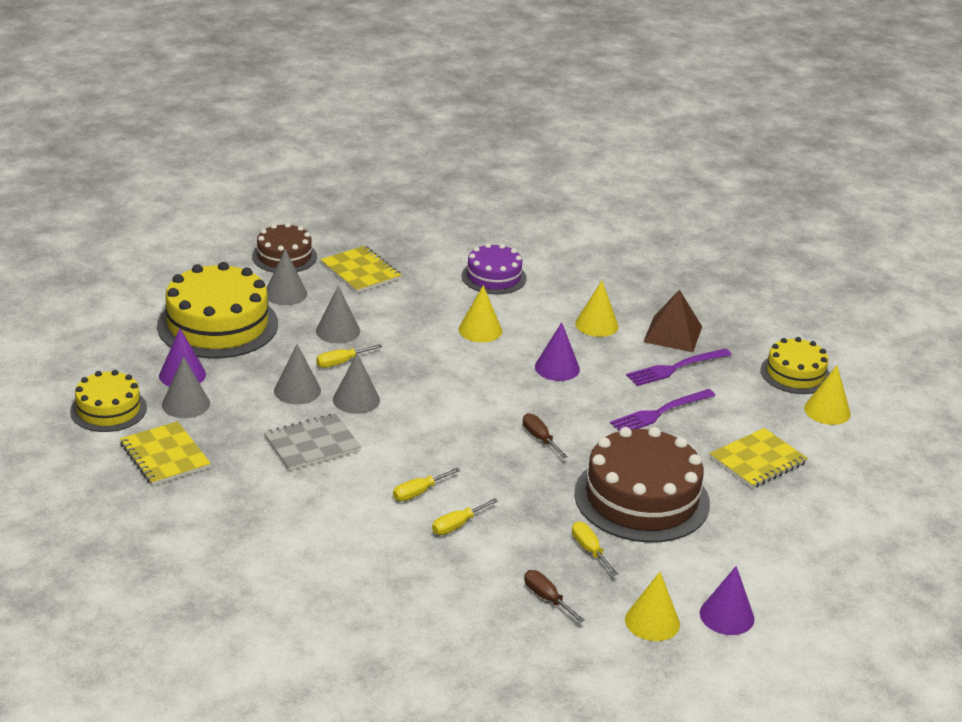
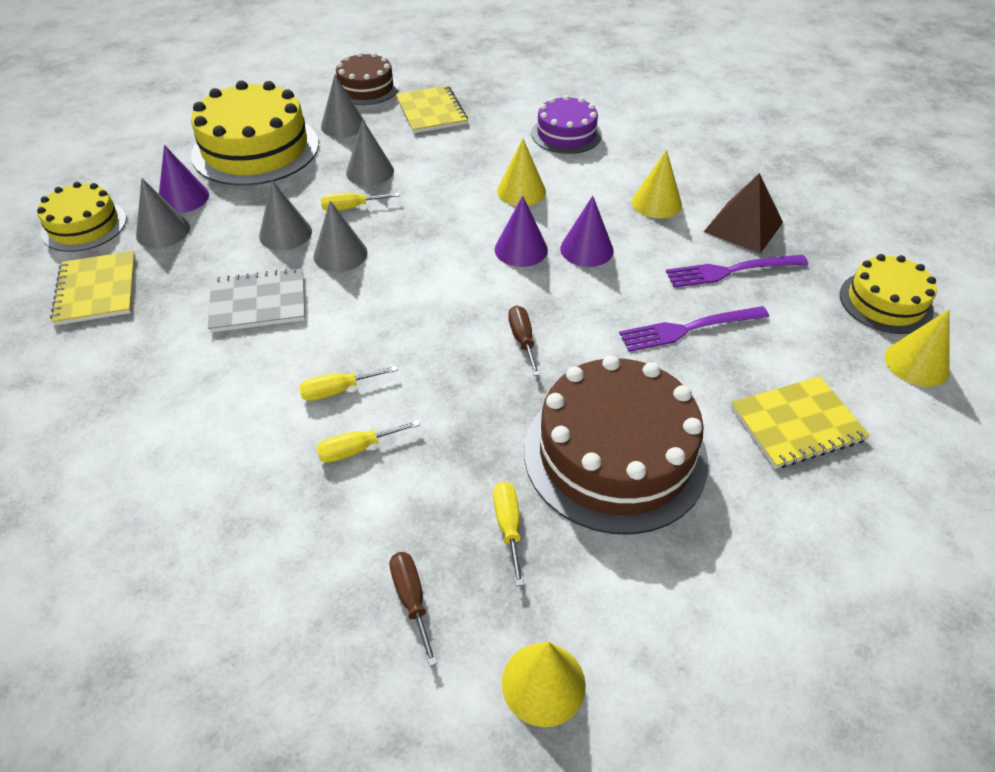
camera: 20 degrees right, 15 degrees up
(727, 616) = (662, 700): purple cone -> purple cone (521, 249)

